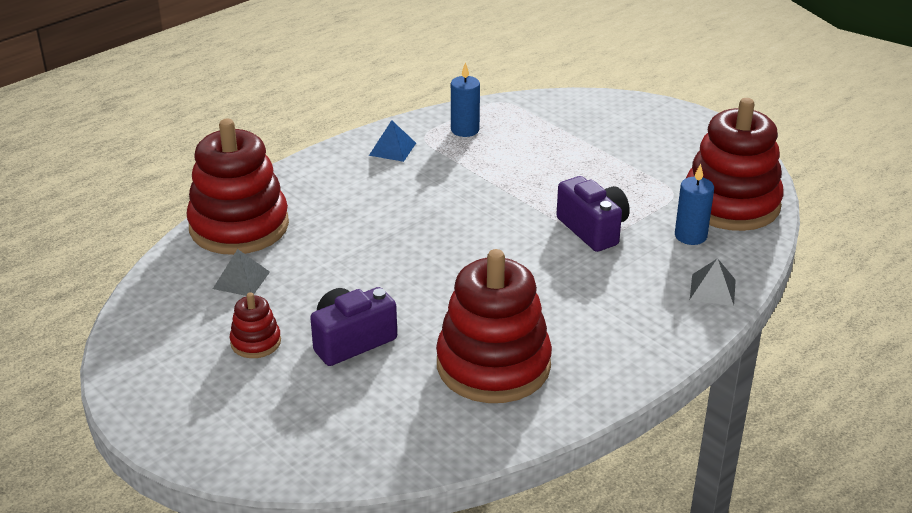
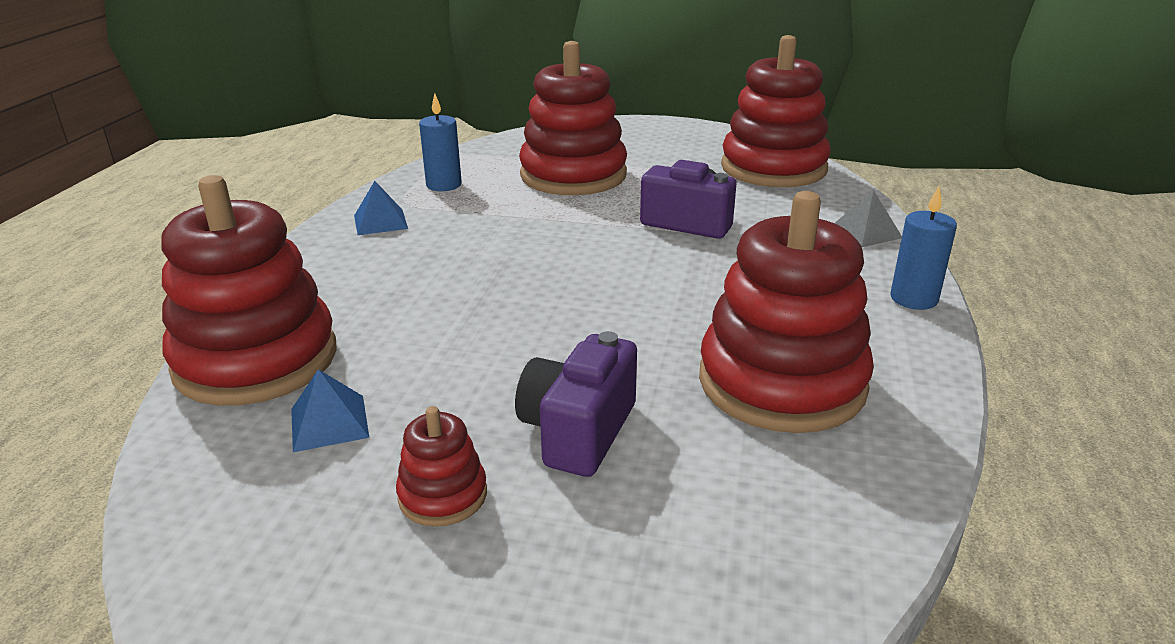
camera: 35 degrees left, 5 degrees down
(241, 280) = (329, 423): grey pyramid -> blue pyramid
(565, 154) = (573, 175): none -> red stacking toy
(690, 236) = (780, 200): blue candle -> blue candle (913, 299)

